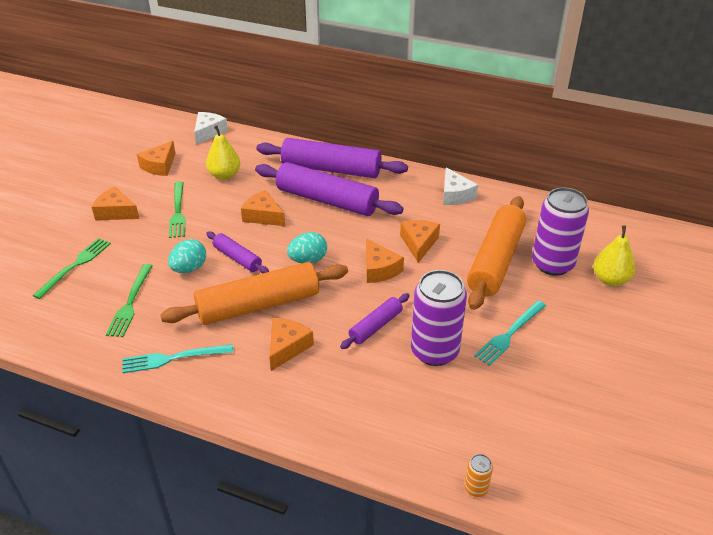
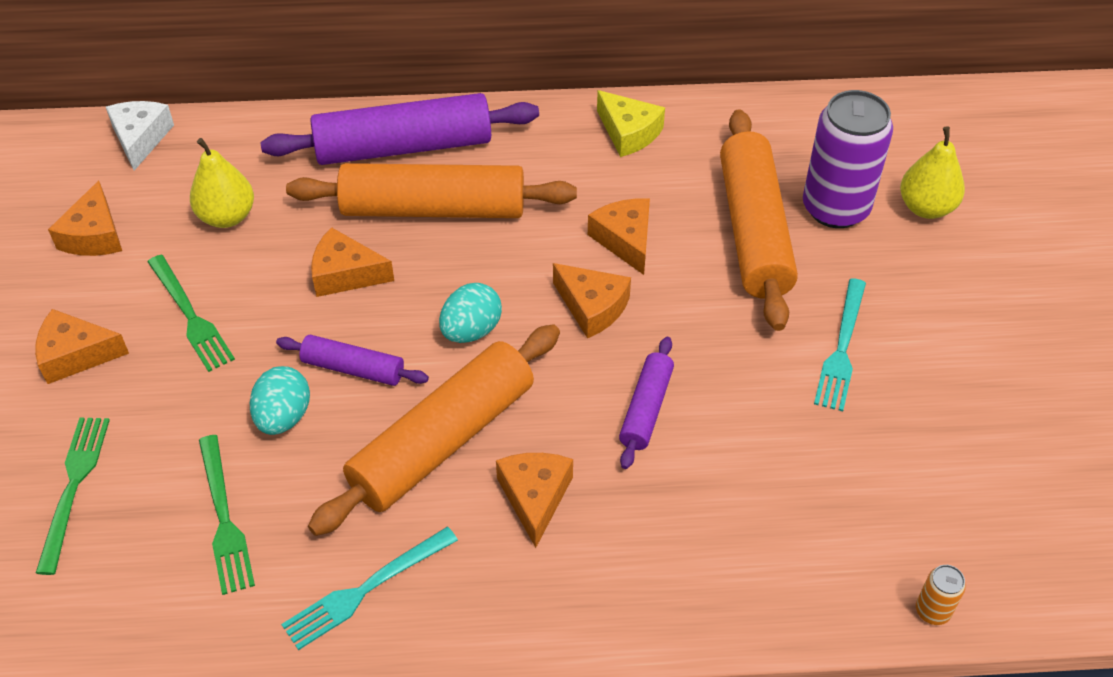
camera: 25 degrees left, 10 degrees up
(327, 200) = (433, 209): purple rolling pin -> orange rolling pin
(434, 351) = (755, 418): purple can -> none
(455, 195) = (628, 133): white cheese -> yellow cheese

